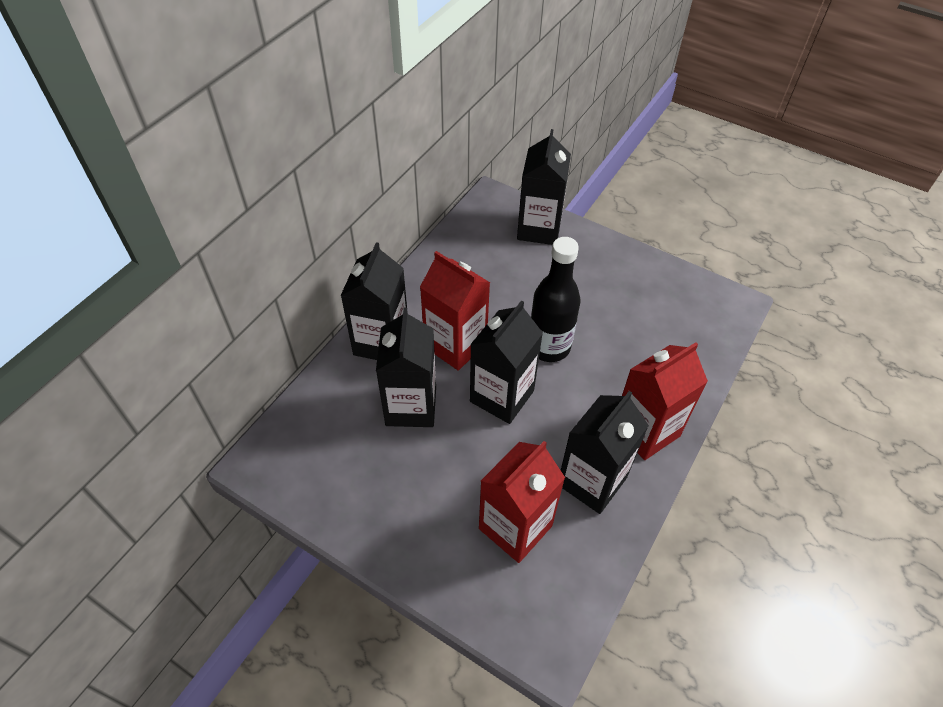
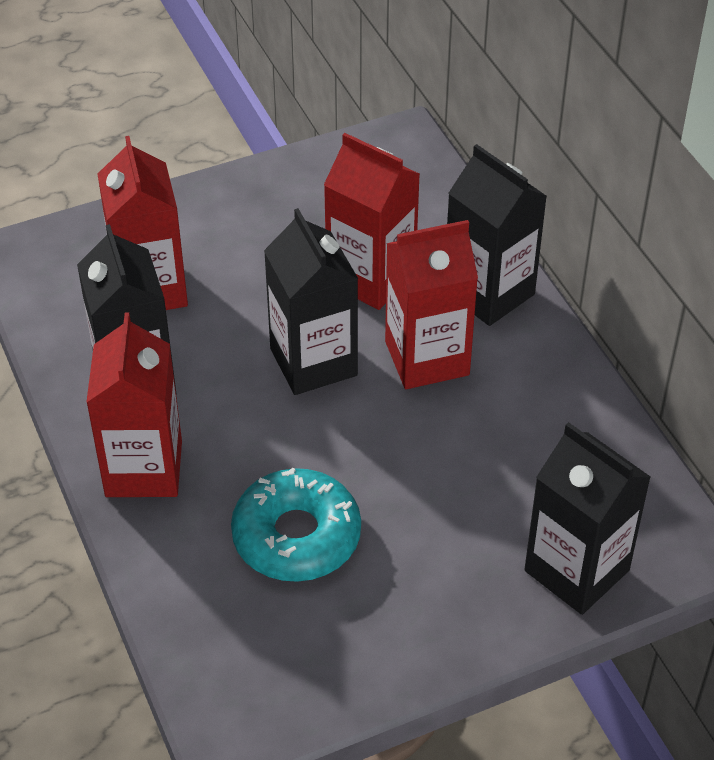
camera: 125 degrees right, 5 degrees down
(411, 406) = (371, 278): black carton -> red carton
(549, 347) = (345, 449): black bottle -> none
(619, 336) = (296, 536): none -> turquoise donut

